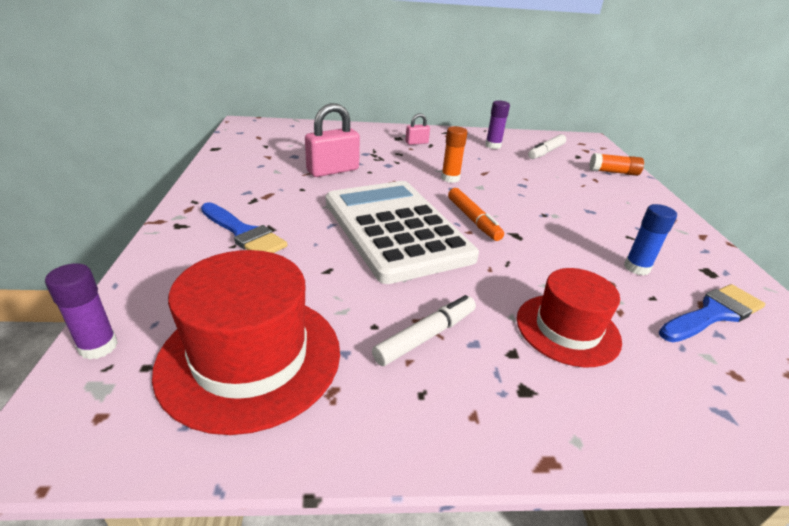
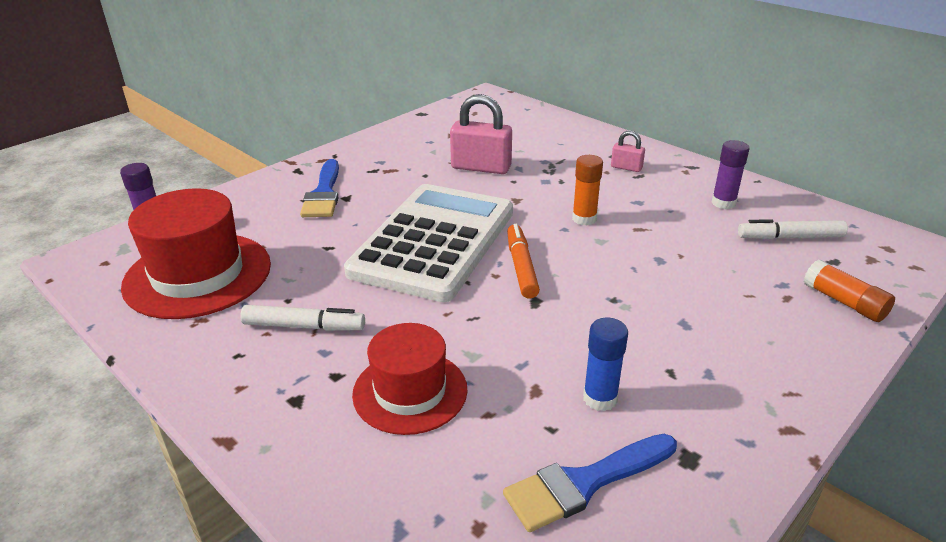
camera: 50 degrees right, 0 degrees up
(473, 220) = (521, 267): orange marker -> orange marker turned 150 degrees clockwise
(713, 313) = (584, 483): blue brush -> blue brush turned 135 degrees clockwise

